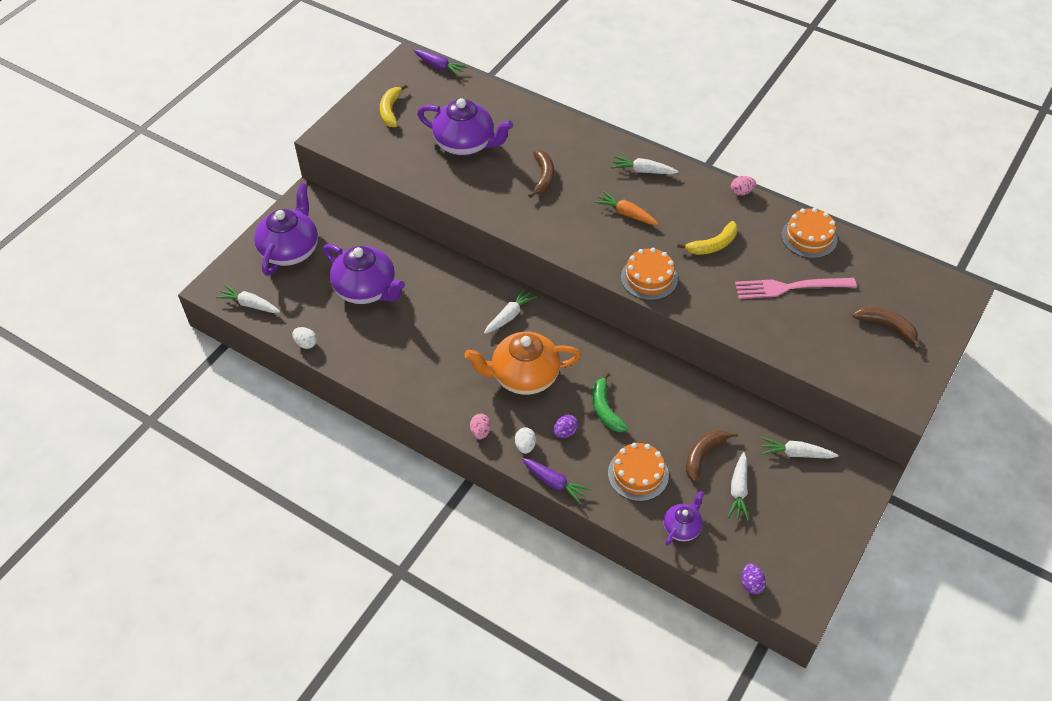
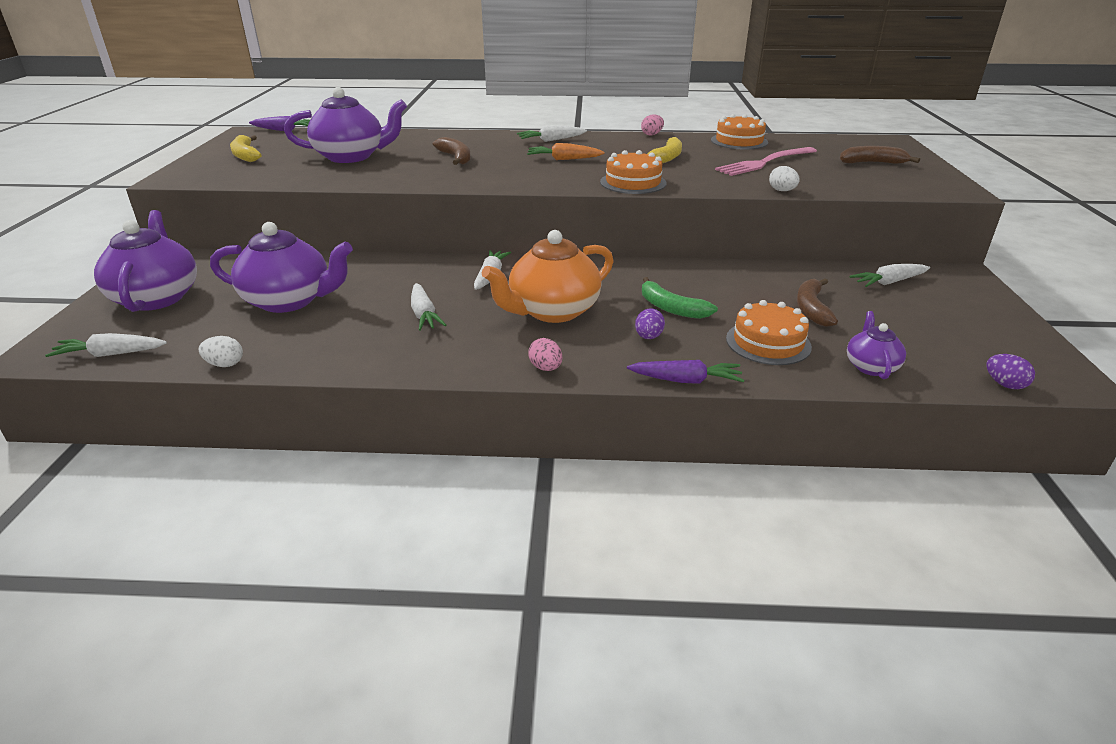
camera: 30 degrees left, 20 degrees down
(525, 446) = (614, 362): white egg -> white egg (782, 191)
(738, 490) = (880, 321): white carrot -> white carrot (424, 315)

